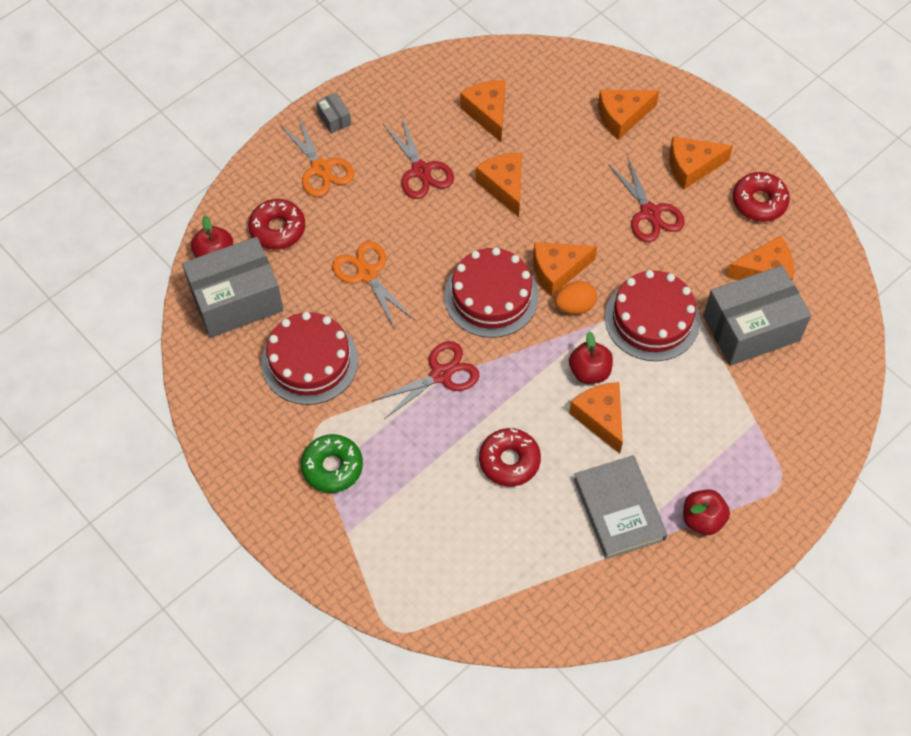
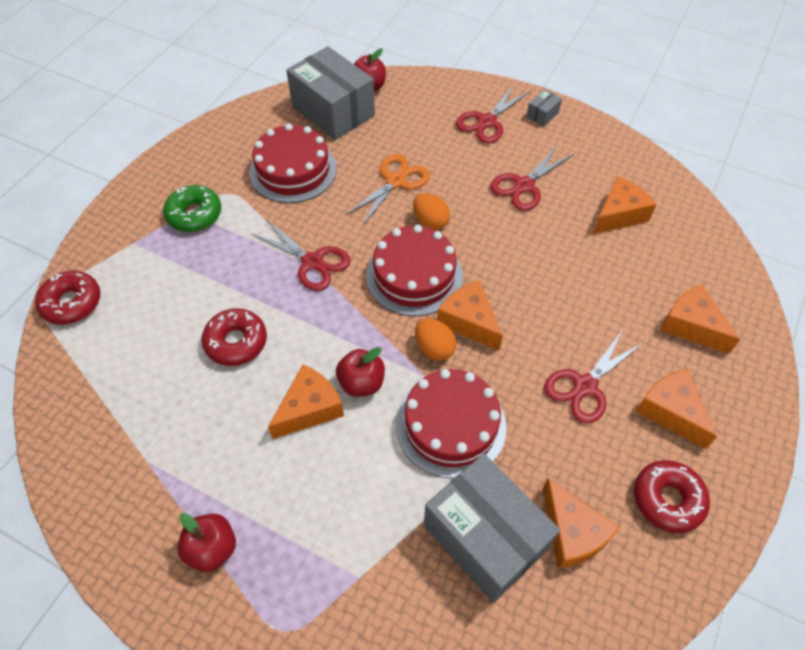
camera: 70 degrees right, 5 degrees down
(277, 229) = (412, 114): red donut -> red donut (72, 303)
(321, 168) = (487, 121): orange scissors -> red scissors
(432, 262) = (430, 221): none -> orange egg
(504, 186) = (543, 250): orange cheese -> none
(619, 509) = (205, 456): grey book -> none

